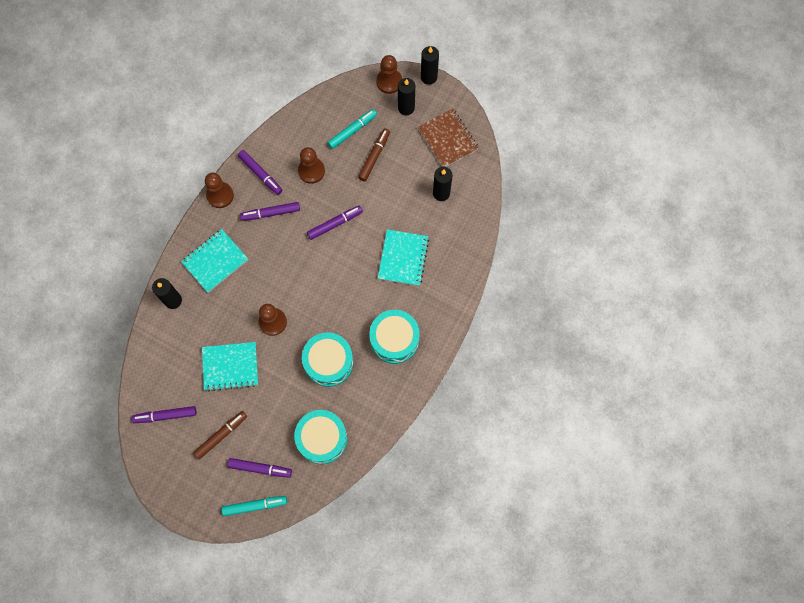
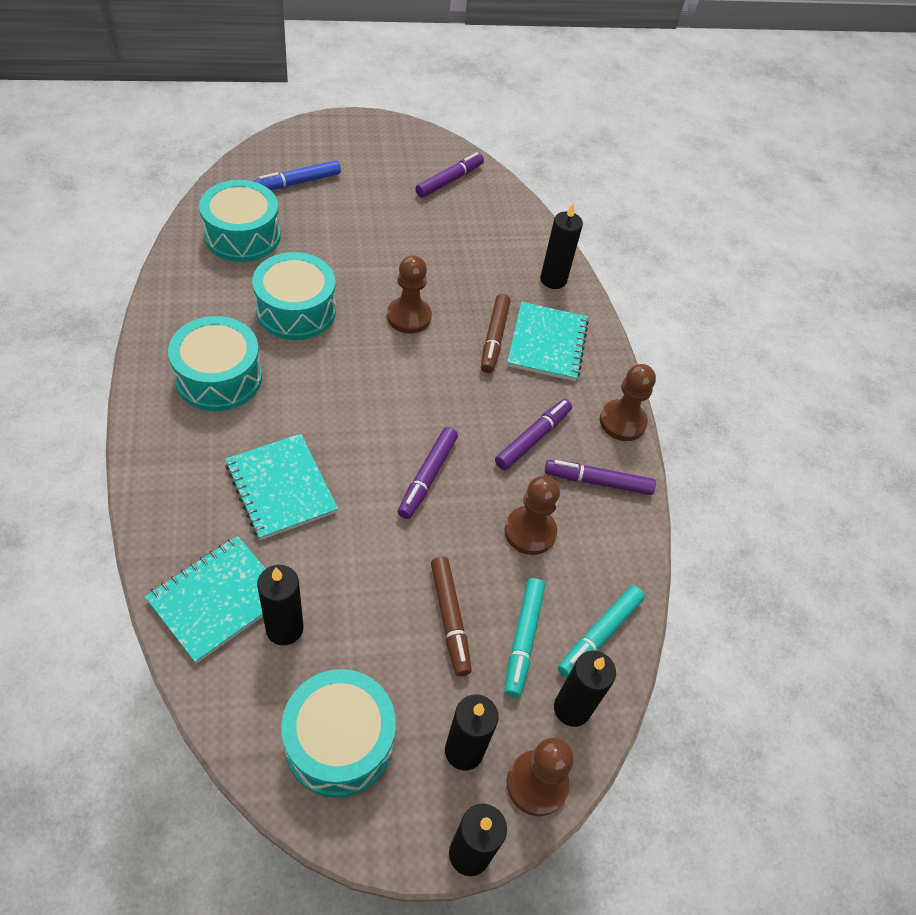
camera: 135 degrees right, 20 degrees down
(221, 435) = (370, 190): brown marker -> brown marker (494, 338)
(230, 366) = (419, 251): turquoise notebook -> turquoise notebook (218, 599)
(255, 505) = (276, 153): turquoise marker -> turquoise marker (599, 635)
(260, 468) = (298, 182): purple marker -> blue marker
(355, 96) = (572, 708): none -> black candle
(448, 139) = (339, 741): brown notebook -> turquoise drum

